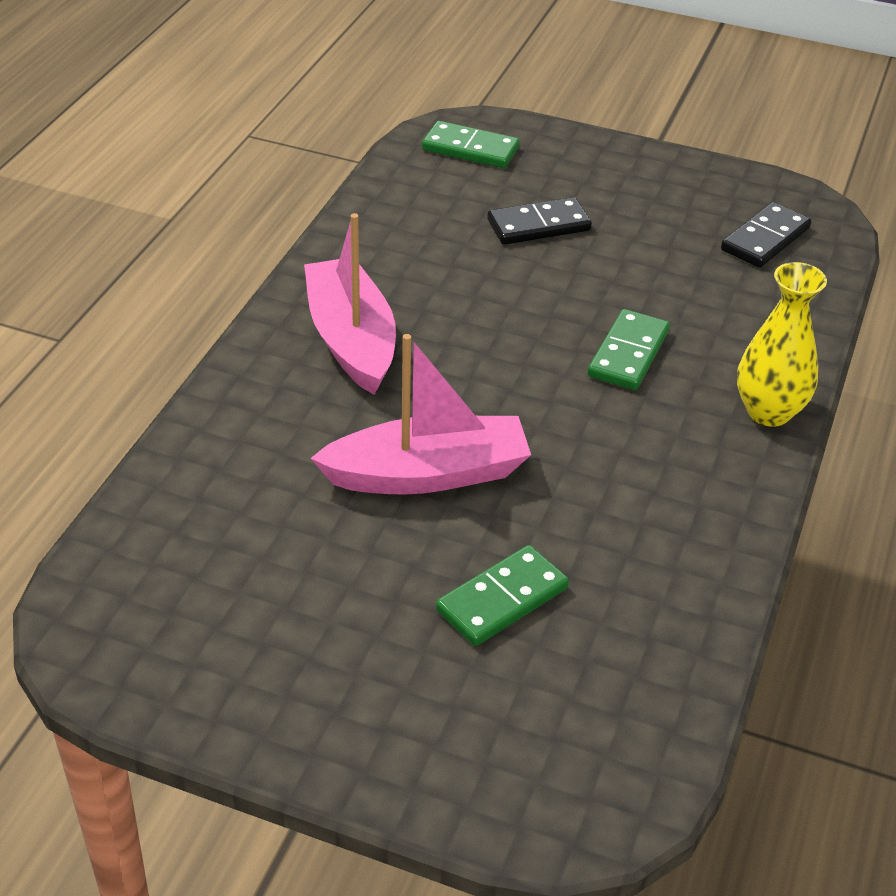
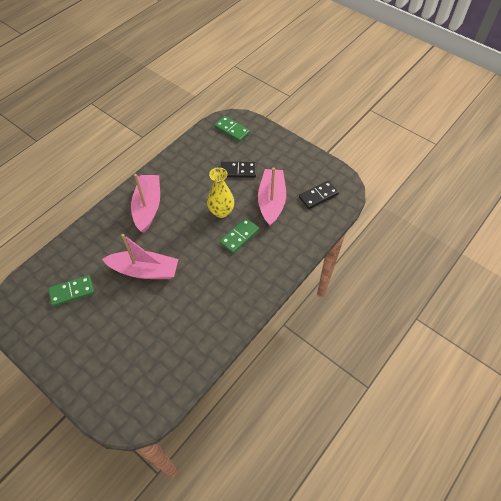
camera: 20 degrees right, 15 degrees up
(502, 599) = (142, 328): green domino -> green domino (72, 291)
(660, 269) = (271, 201): none -> pink boat
(768, 412) = (275, 275): yellow vase -> yellow vase (221, 212)

